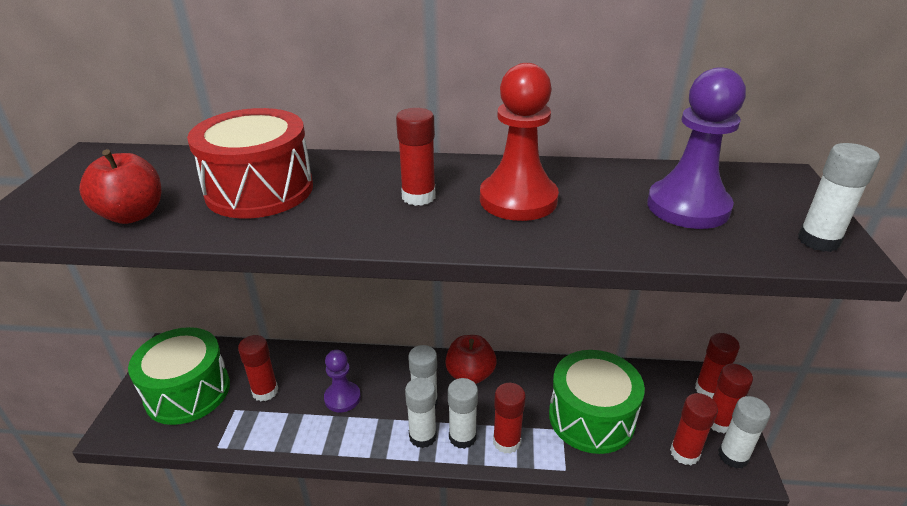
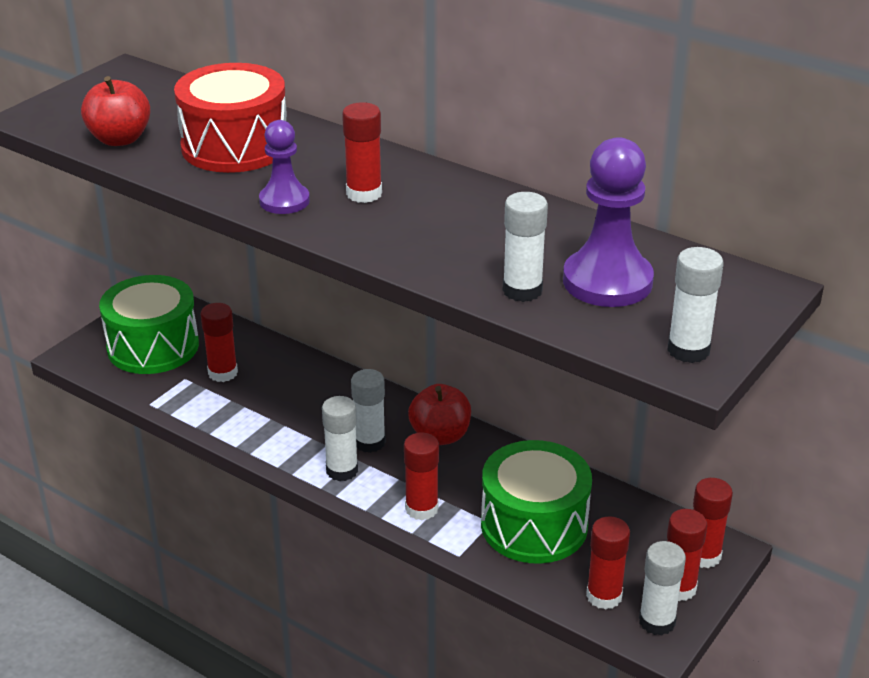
camera: 30 degrees right, 0 degrees up
(342, 398) = (291, 407): purple pawn -> purple pawn (284, 201)
(462, 437) = (380, 487): white glue stick -> white glue stick (522, 290)
(518, 199) = (451, 224): red pawn -> none

